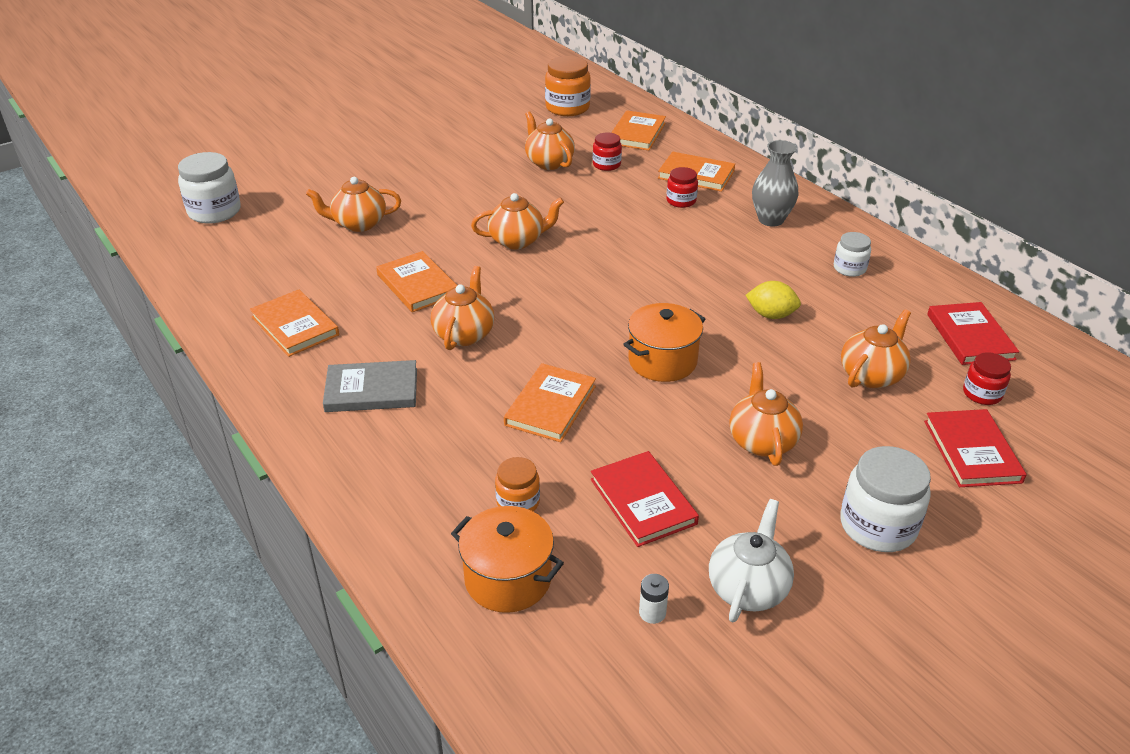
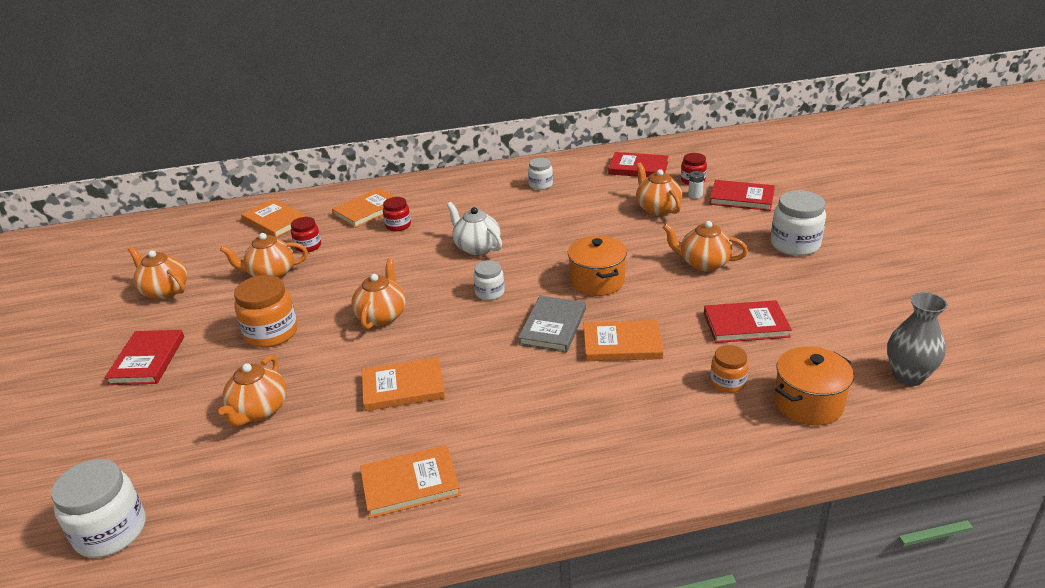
camera: 65 degrees left, 5 degrees down
(371, 390) = (547, 442): grey book -> grey book (553, 326)
(400, 153) = (147, 360): none -> red book
(464, 334) = (500, 372): orange teapot -> orange teapot (164, 291)
(550, 405) = (622, 344): orange book -> orange book turned 45 degrees counterclockwise
(567, 108) = (187, 245): orange jar -> orange jar (271, 333)
(594, 292) = (490, 293): none -> white jar
(652, 613) = (852, 345): white battery -> white battery (695, 195)
(748, 588) = (837, 303): white teapot -> white teapot (476, 247)
(771, 220) = (458, 196): grey vase -> grey vase (908, 376)
(771, 315) = (572, 226): yellow lemon -> none

